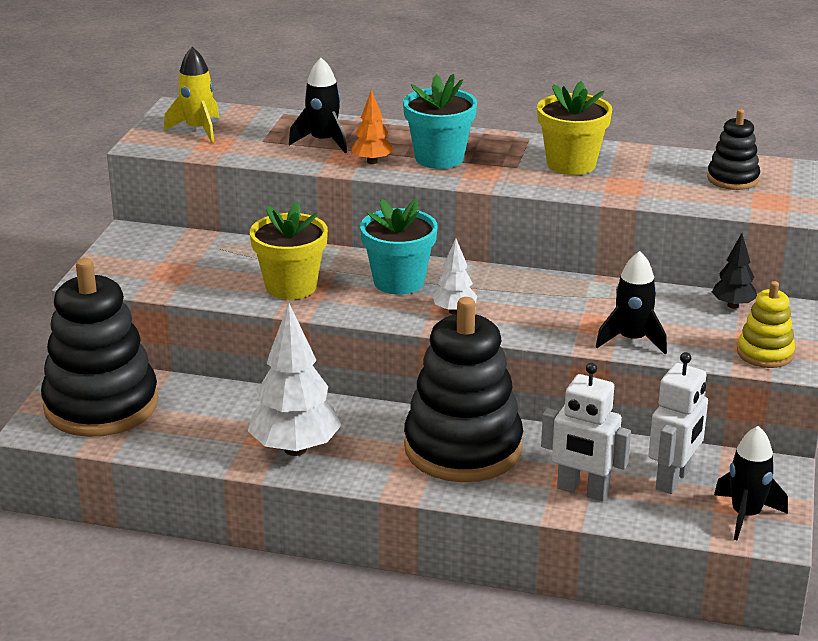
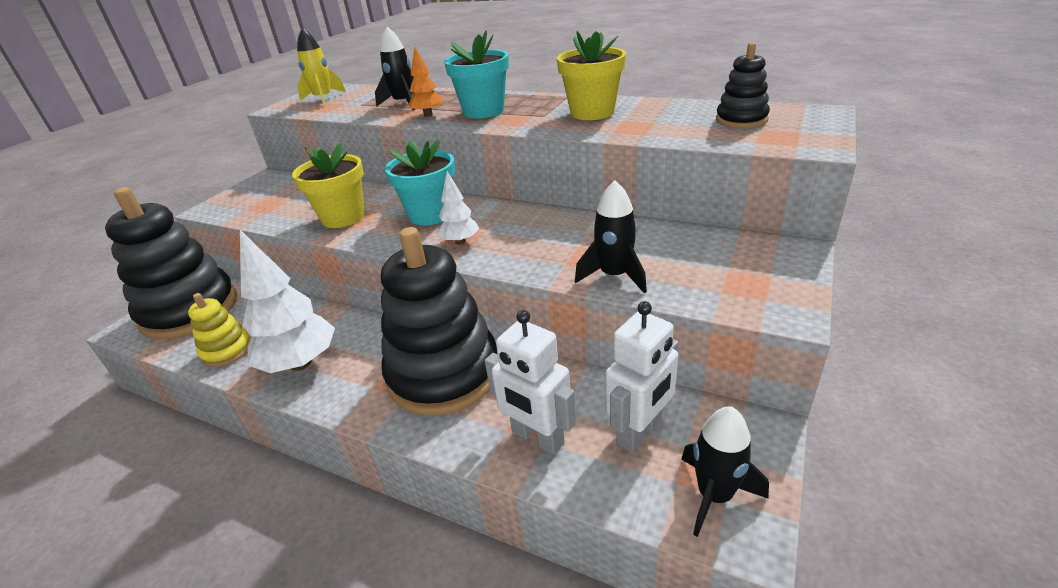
camera: 15 degrees right, 5 degrees up
(733, 305) = (729, 242): black tree -> none
(765, 353) = (757, 297): yellow stacking toy -> yellow stacking toy (227, 350)

